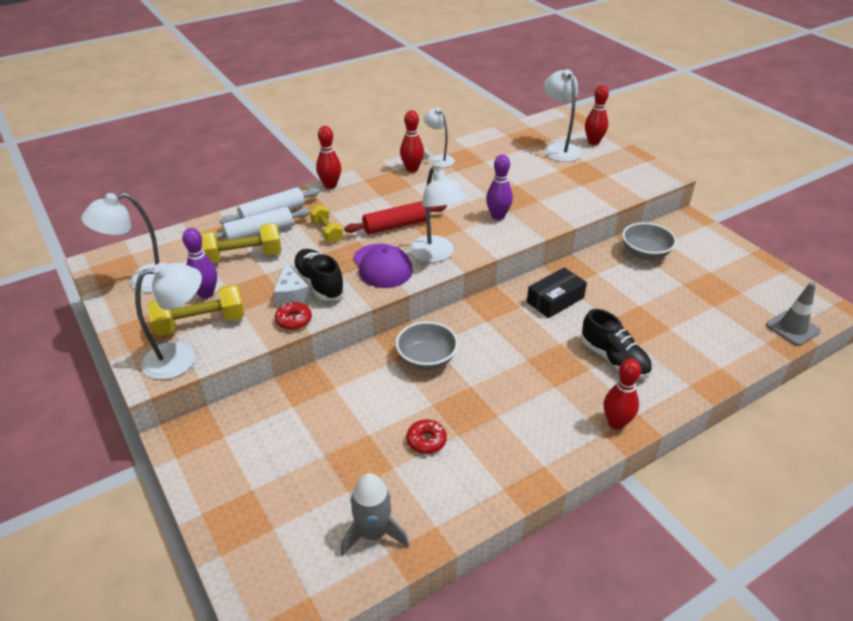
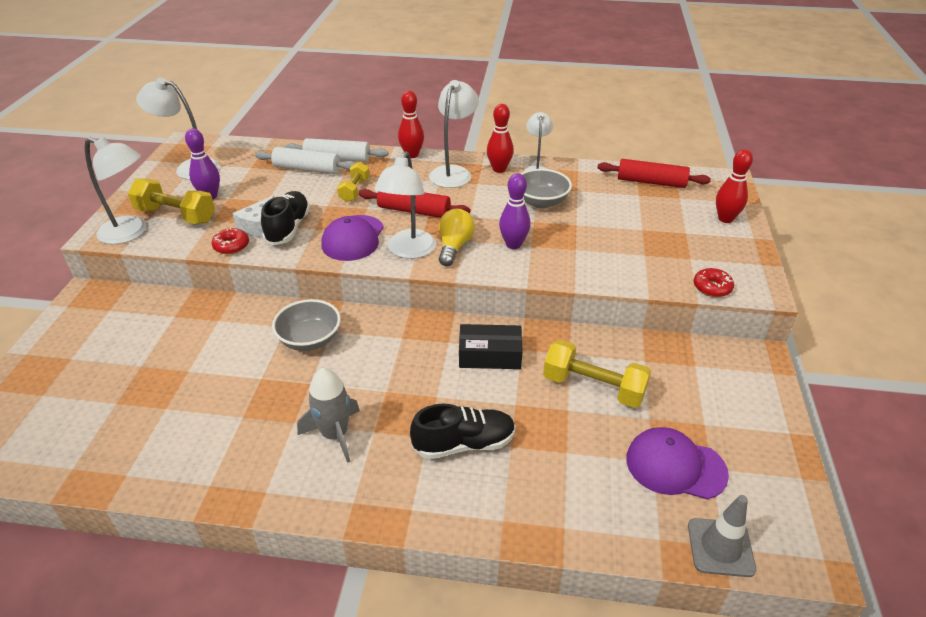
camera: 40 degrees right, 0 degrees up
(242, 257) = (270, 181): yellow dumbbell -> yellow dumbbell (593, 387)
(373, 533) = (84, 446): grey rocket -> grey rocket (335, 435)
(426, 441) = (215, 404): red donut -> red donut (712, 287)
(462, 236) = (454, 246): none -> yellow light bulb
(521, 136) = (651, 182): none -> red rolling pin
(559, 149) = (674, 210): white lamp -> white lamp (453, 172)
(614, 359) = (464, 444): black shoe -> black shoe turned 105 degrees counterclockwise
(616, 423) = (378, 502): red bowling pin -> none
(645, 253) = (652, 363): grey bowl -> grey bowl (541, 202)
(726, 302) = (675, 466): none -> purple cap

